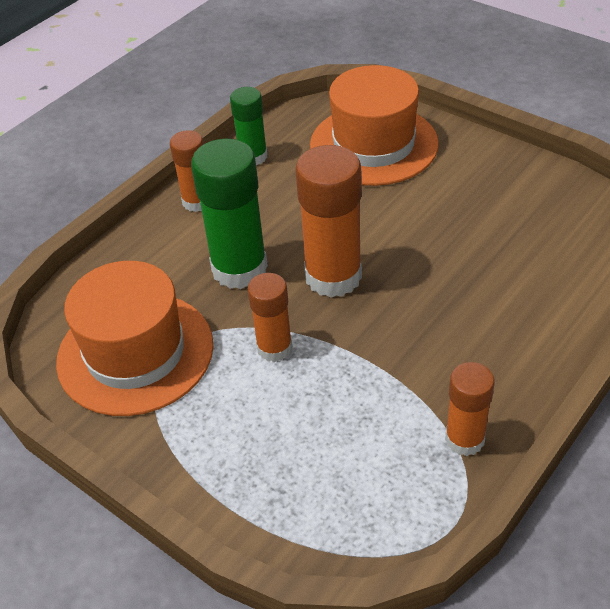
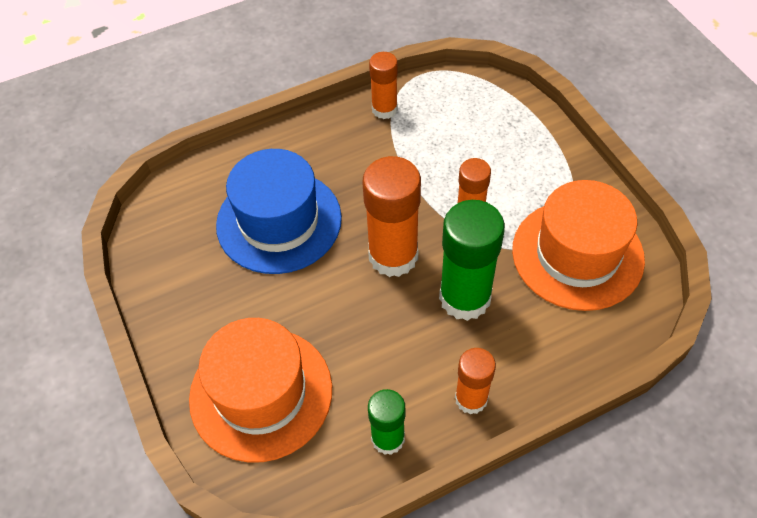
camera: 155 degrees left, 10 degrees up
(475, 262) = (279, 221): none -> blue hat

